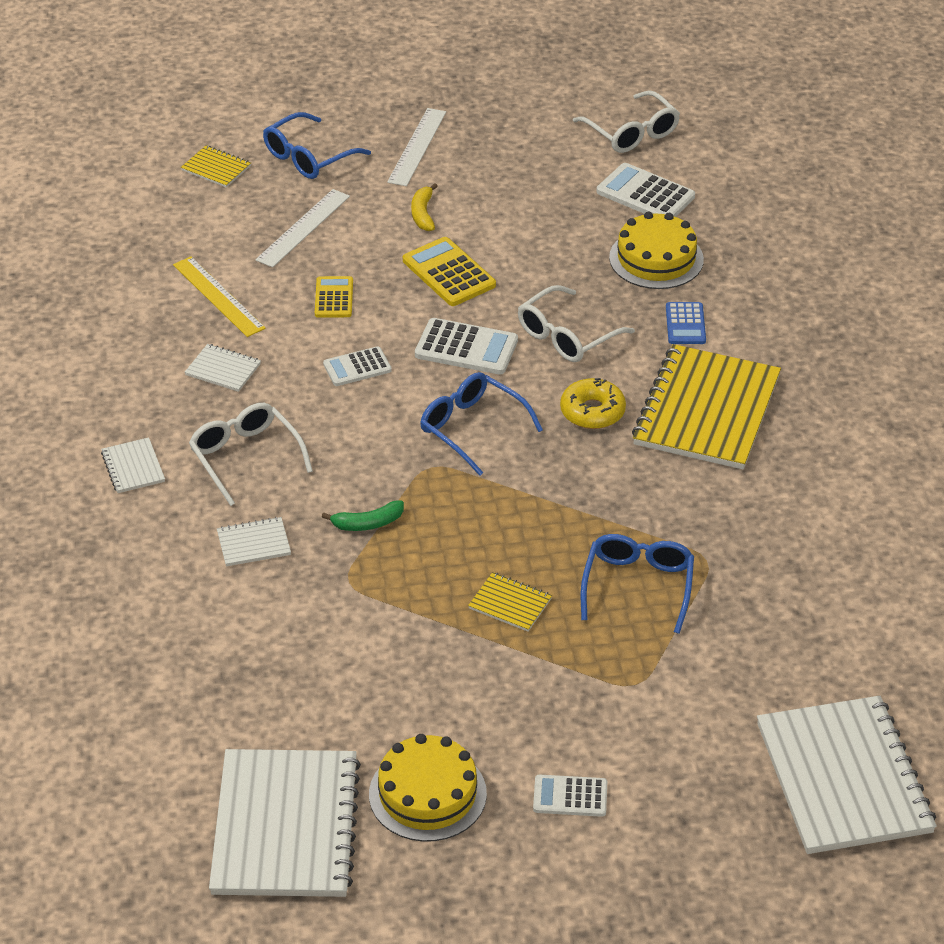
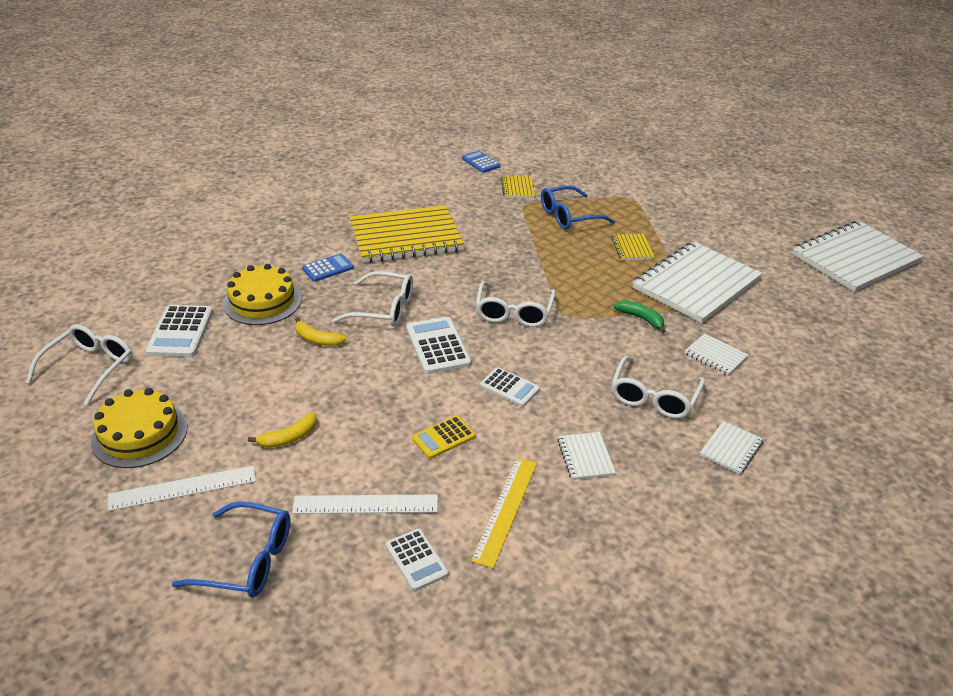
camera: 125 degrees left, 5 degrees down
(216, 168) = (314, 629): yellow notebook -> yellow notebook (518, 188)
(427, 794) = (774, 228): yellow cake -> yellow cake (139, 434)
(449, 273) = (358, 389): yellow calculator -> none
(472, 428) = (514, 313): blue glasses -> white glasses
(553, 273) = (317, 339): none -> yellow banana
(570, 796) = (717, 193): white calculator -> white calculator (416, 560)
(592, 412) = (449, 274): yellow donut -> none
(843, 778) = (611, 140): white notebook -> white notebook (696, 284)
(869, 574) = (480, 162): none -> blue calculator

